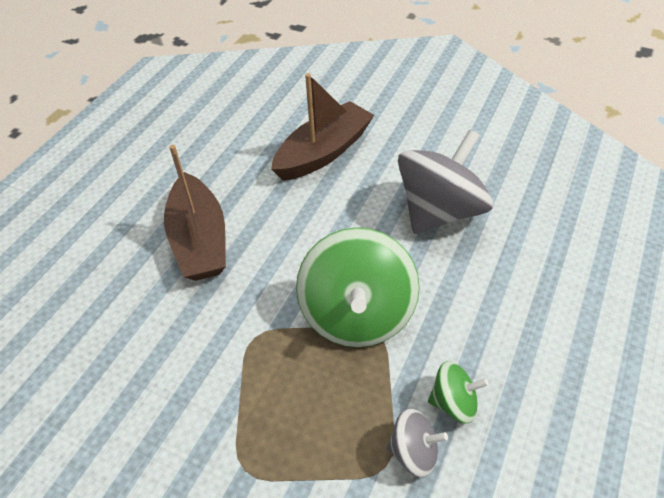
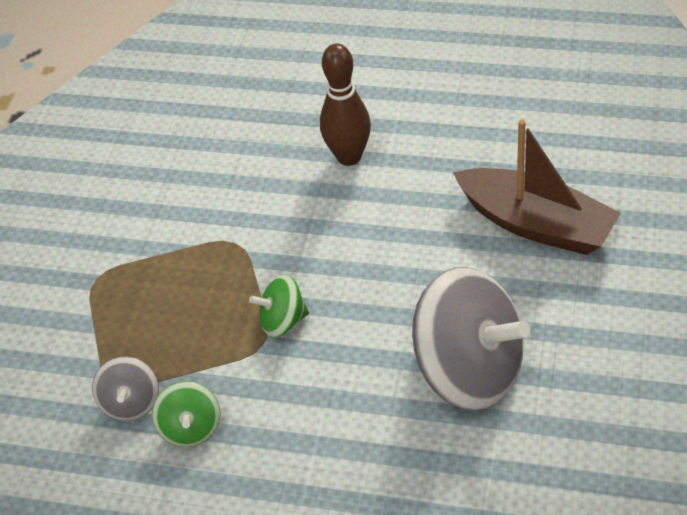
camera: 80 degrees right, 0 degrees up
(199, 240) = (349, 157): brown boat -> brown bowling pin
(357, 315) = (282, 321): green spinning top -> green spinning top, size x0.48

